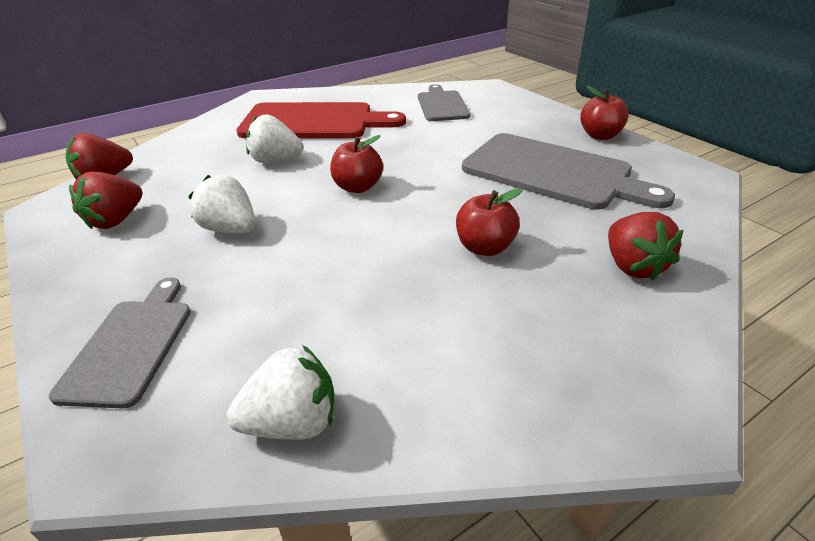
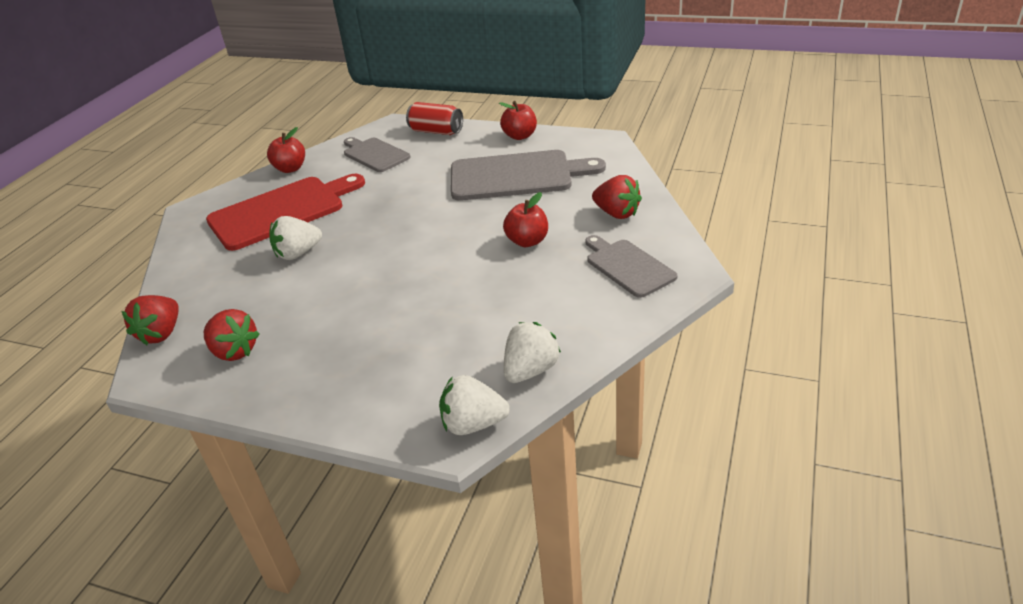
camera: 35 degrees left, 0 degrees up
(116, 220) = (234, 351): red strawberry -> red strawberry turned 45 degrees counterclockwise
(131, 345) = (383, 397): grey cutting board -> grey cutting board (628, 266)
(230, 229) = (341, 312): white strawberry -> white strawberry (473, 424)
(358, 187) = (395, 243): red apple -> red apple (290, 169)
(519, 104) = (436, 131): none -> red can

